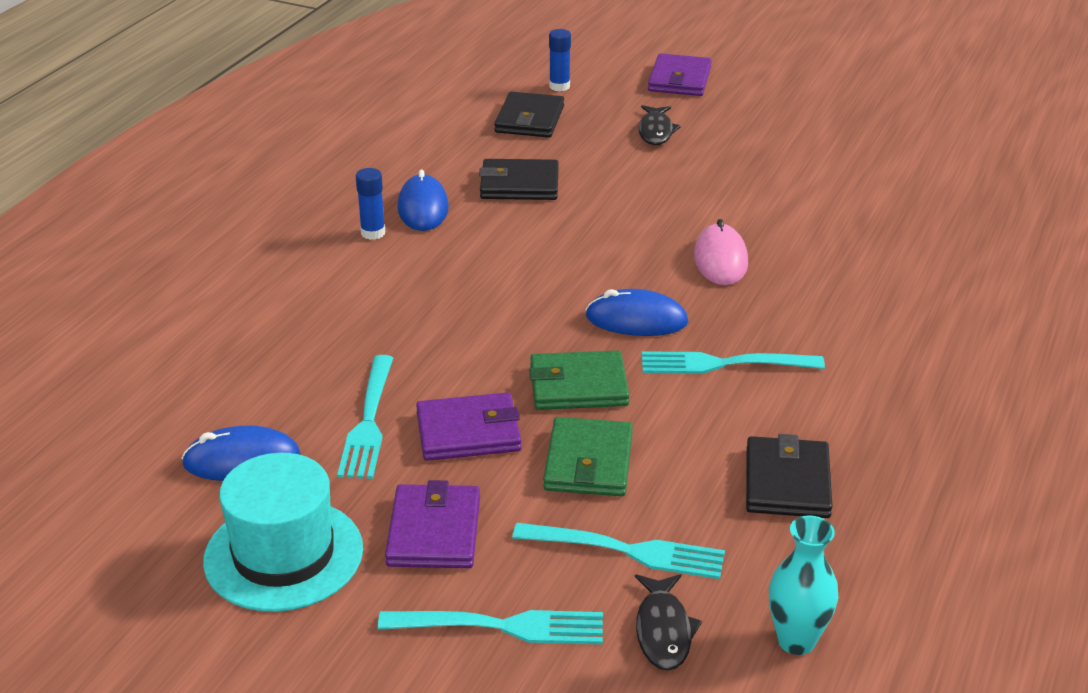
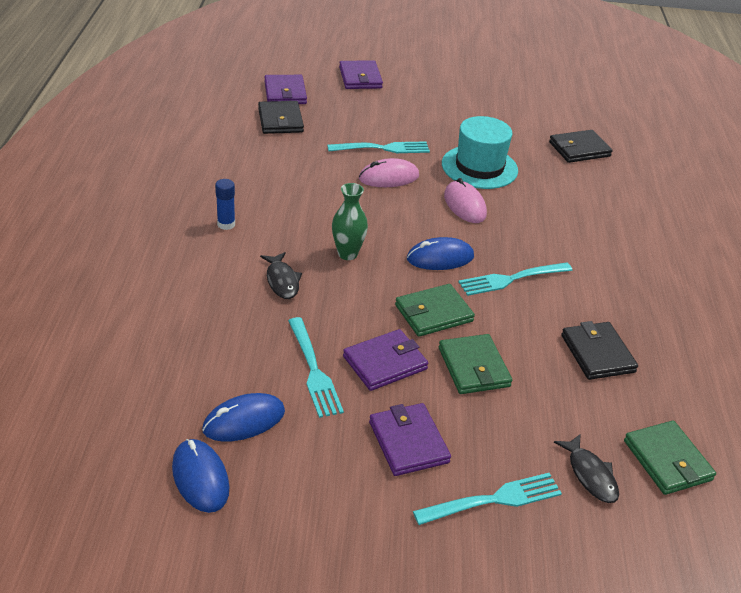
camera: 25 degrees left, 5 degrees up
(283, 555) = (319, 486): turquoise hat -> turquoise hat (479, 167)
(423, 208) = (249, 199): blue mouse -> blue mouse (200, 478)
(509, 293) = (347, 254): none -> green vase
(519, 184) = (304, 171): black wallet -> black wallet (579, 149)
(559, 86) = (285, 93): blue glue stick -> purple wallet
(627, 551) = (535, 425): turquoise fork -> turquoise fork (383, 148)
(633, 209) = (389, 177): none -> pink mouse
(656, 131) = (368, 118): black fish -> black fish (282, 281)
(796, 641) = (667, 460): turquoise vase -> green wallet

